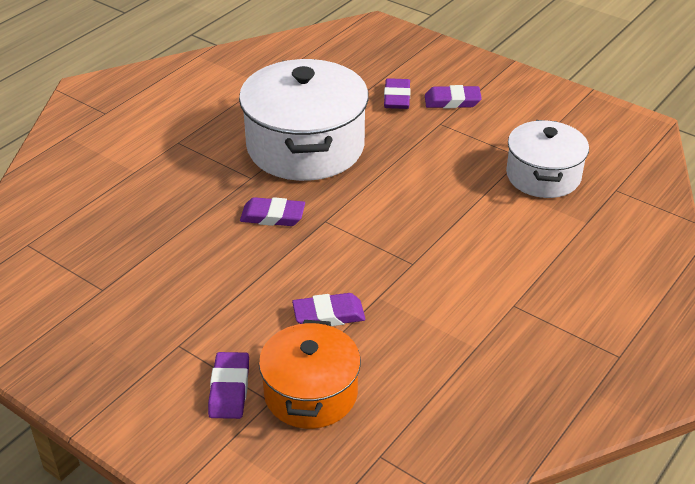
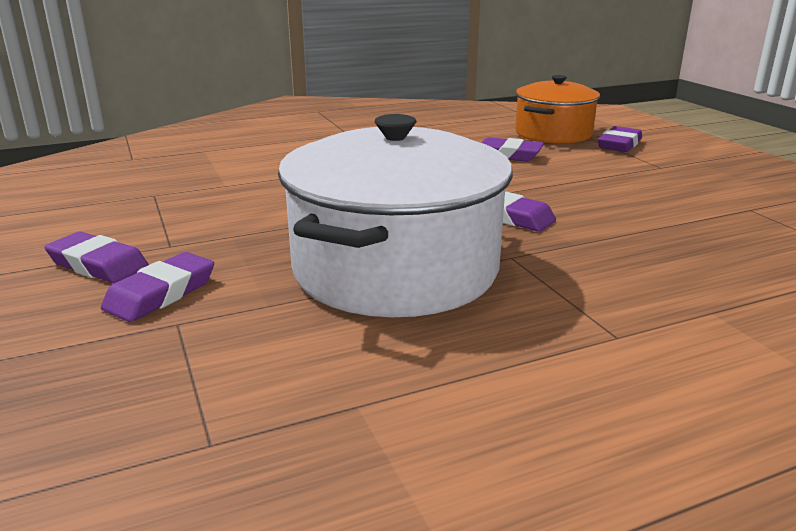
camera: 150 degrees left, 15 degrees down
(543, 176) = (169, 178): white pot -> none

